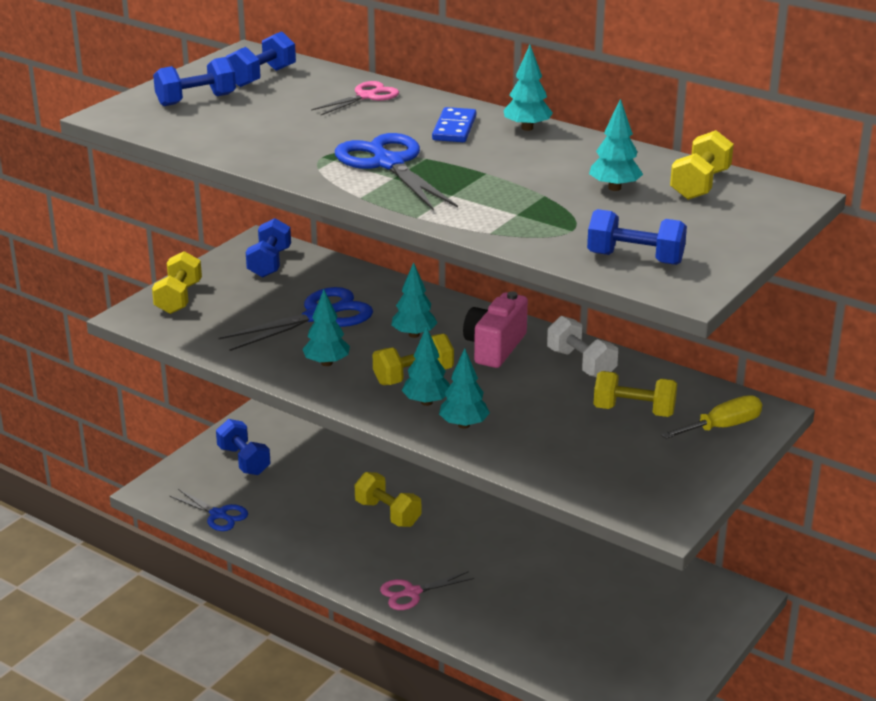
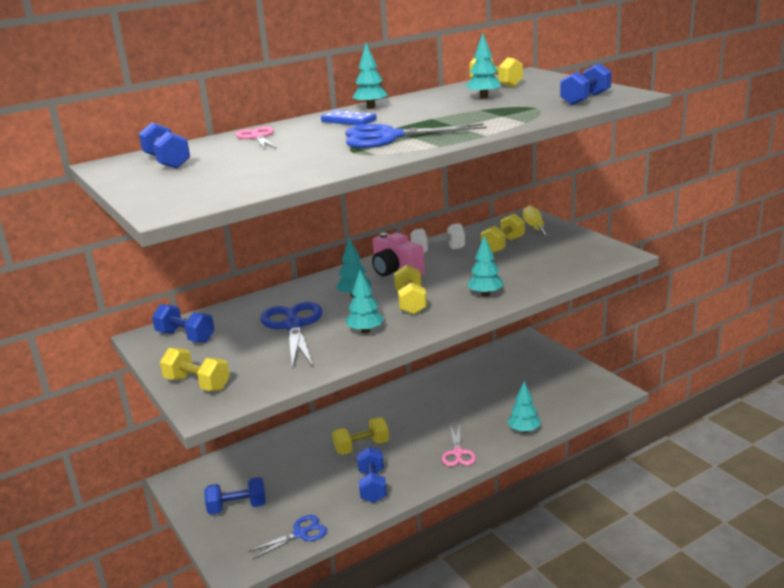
camera: 65 degrees left, 5 degrees down
(196, 100) = (181, 182): blue dumbbell -> blue dumbbell (372, 486)
(426, 402) = (448, 302): turquoise tree -> turquoise tree (524, 430)

